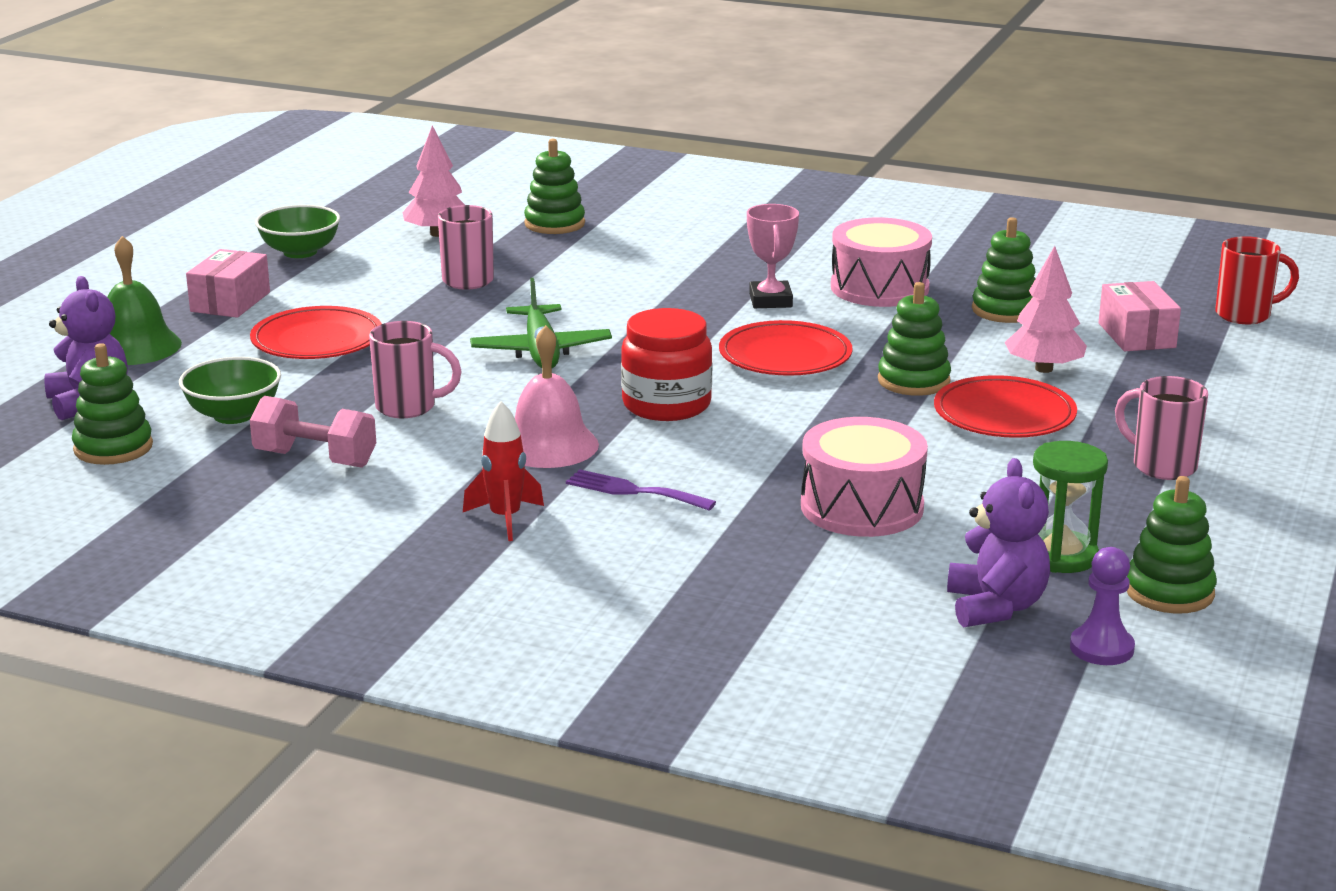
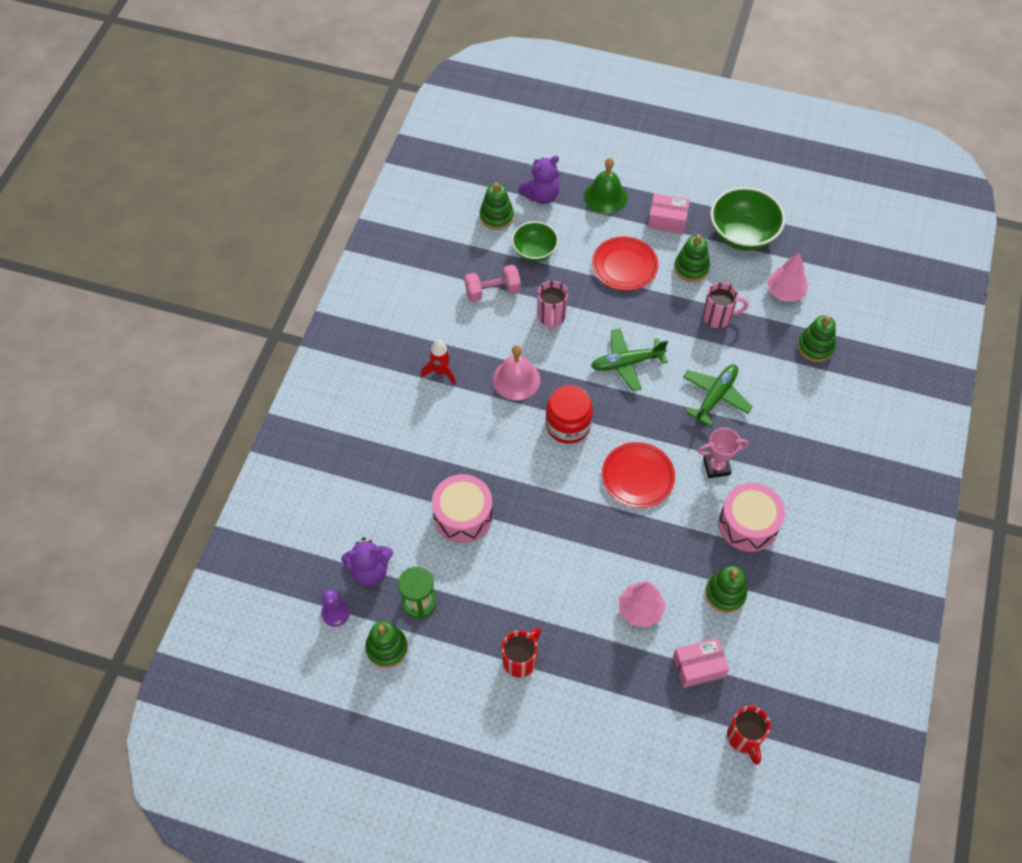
camera: 85 degrees right, 35 degrees up
(300, 252) = (742, 235): green bowl -> green bowl, size x1.59
(315, 459) = (492, 291): pink dumbbell -> pink dumbbell turned 60 degrees clockwise
(632, 292) = (715, 396): none -> green plane
(633, 491) = (471, 419): purple fork -> none
(913, 381) = (613, 541): green stacking toy -> green stacking toy (691, 268)
(1004, 415) = (575, 585): red plate -> none
(1161, 466) = (520, 660): pink mug -> red mug

